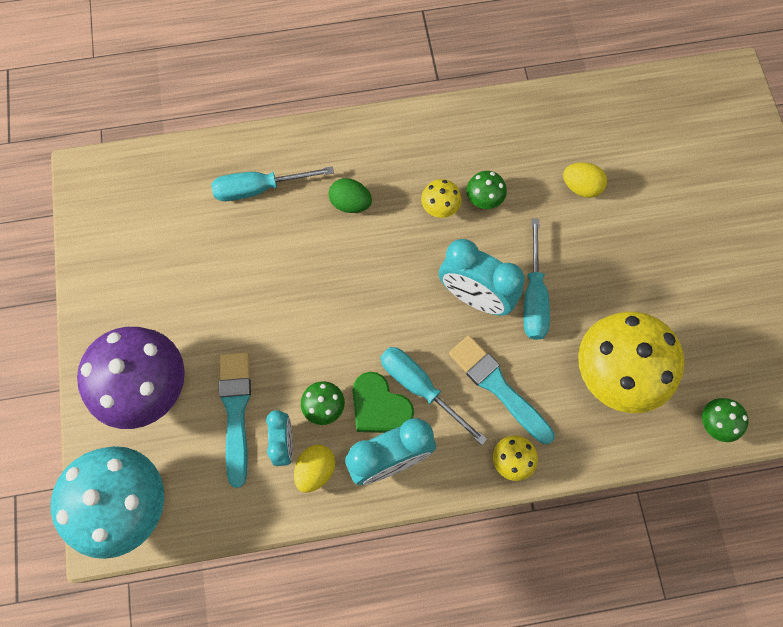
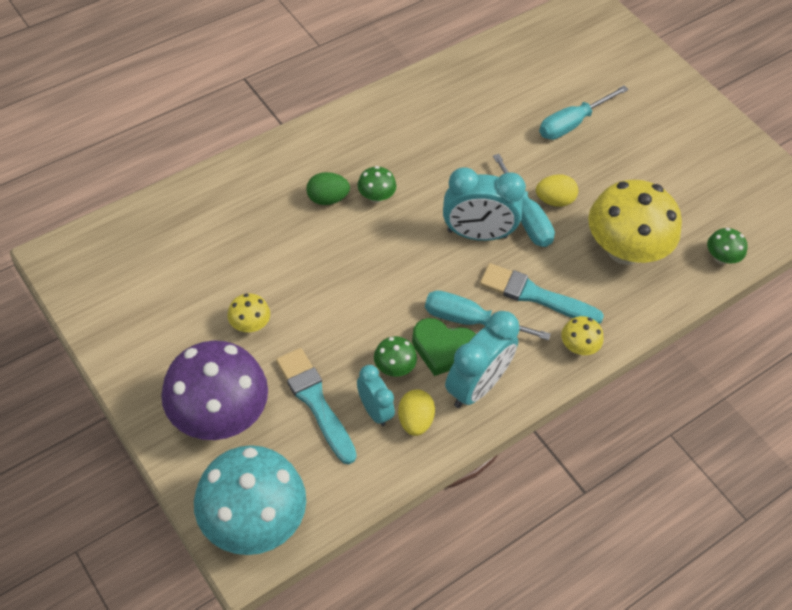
camera: 30 degrees left, 15 degrees down
(259, 189) = (236, 214): turquoise screwdriver -> turquoise screwdriver (572, 123)
(440, 207) = (408, 176): yellow mushroom -> yellow mushroom (250, 324)
(484, 199) = (442, 157): green mushroom -> green mushroom (376, 196)
(581, 187) = (518, 122): yellow egg -> yellow egg (554, 200)

